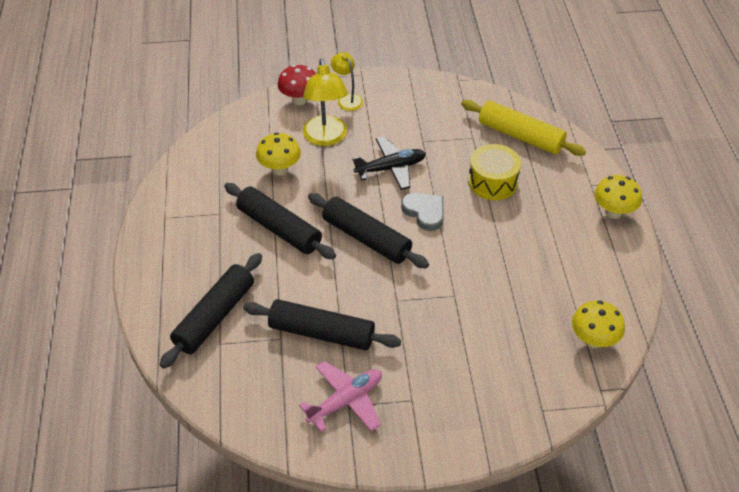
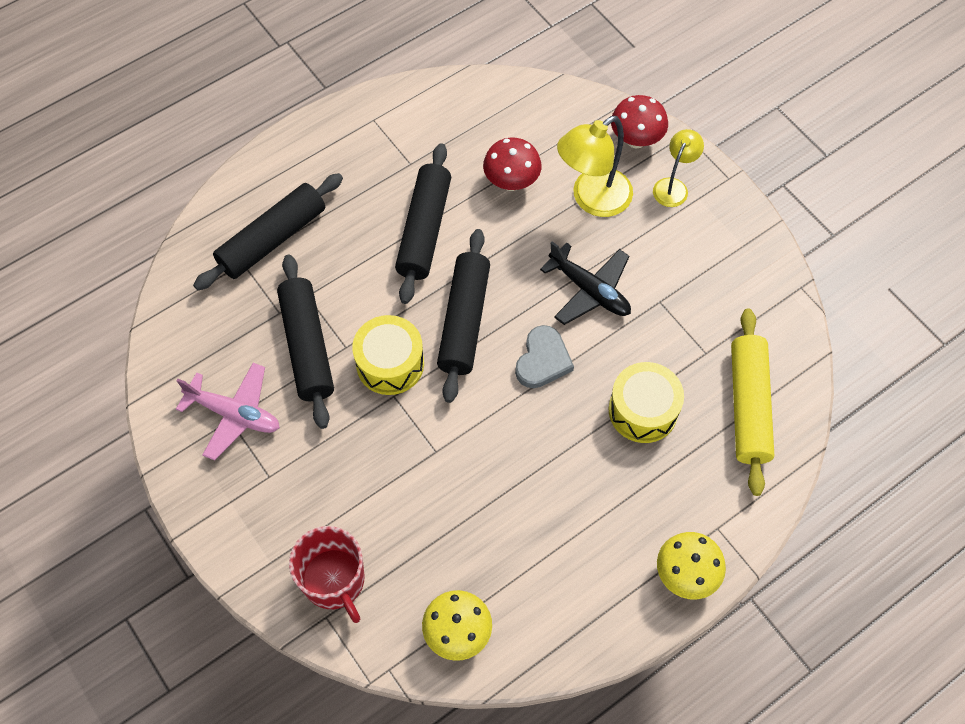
camera: 60 degrees right, 15 degrees up
(215, 316) = (272, 239): black rolling pin -> black rolling pin turned 45 degrees counterclockwise
(279, 169) = (511, 182): yellow mushroom -> red mushroom
(370, 291) = (390, 363): none -> yellow drum
(518, 394) = (334, 581): none -> red mug

